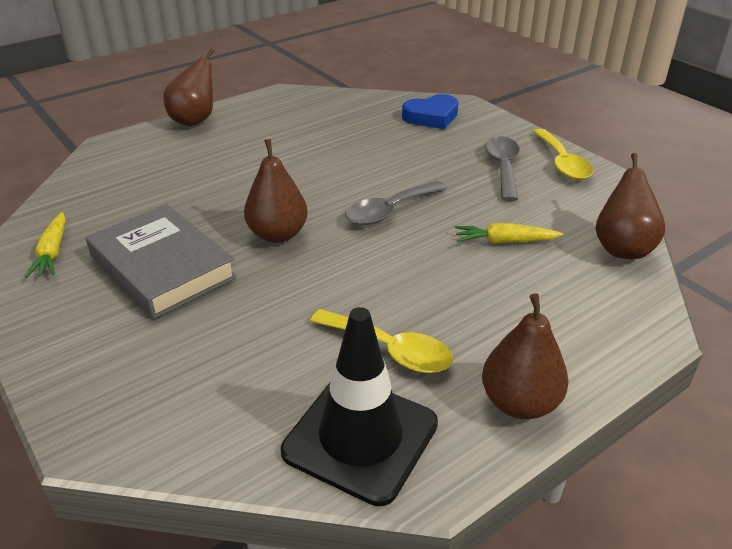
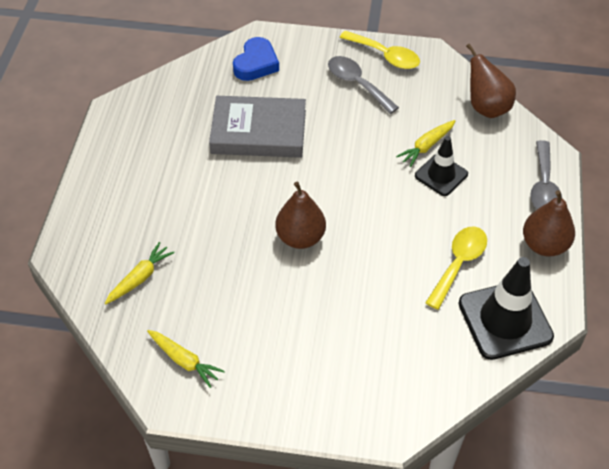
camera: 45 degrees left, 15 degrees up
(124, 186) = (140, 278): none -> yellow carrot
(162, 267) = (269, 313): grey book -> grey book (258, 132)
(195, 120) = (90, 183): brown pear -> none
(389, 211) = (338, 170): grey spoon -> grey spoon (544, 186)
(390, 350) = (458, 263): yellow spoon -> yellow spoon turned 45 degrees counterclockwise
(486, 270) = (441, 175): none -> black traffic cone

